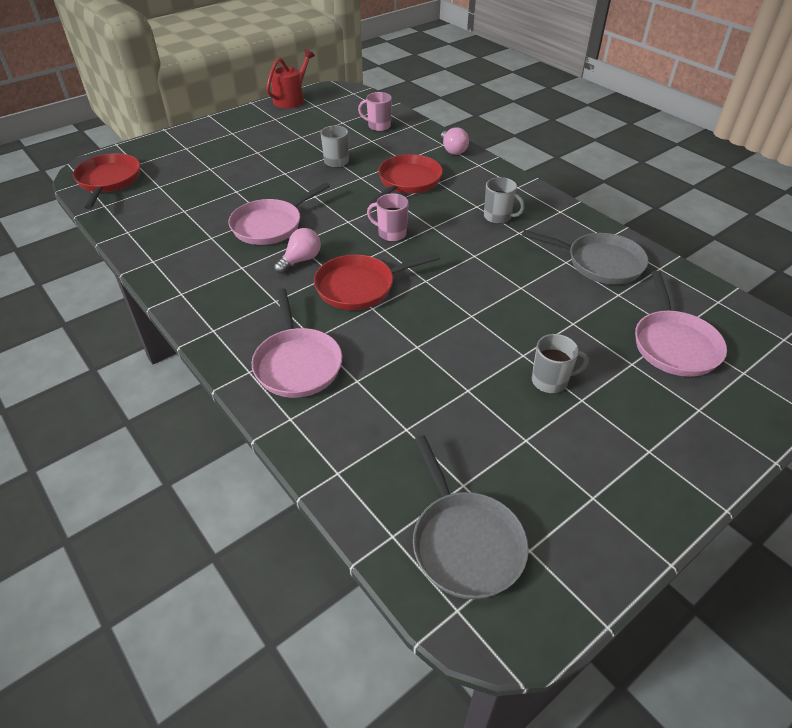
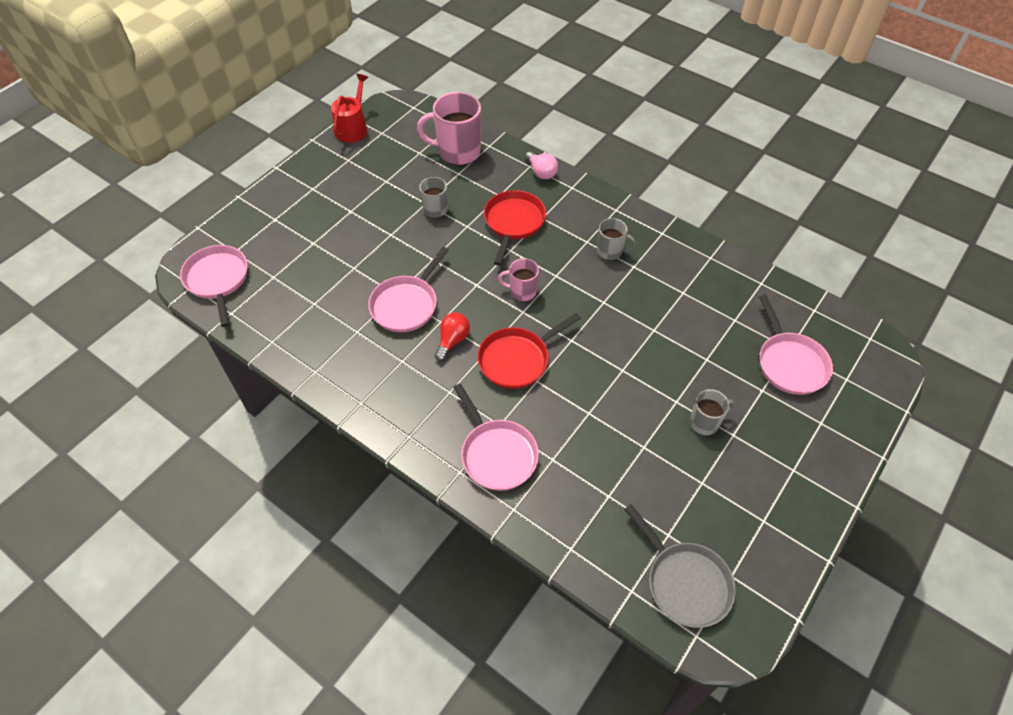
camera: 15 degrees left, 10 degrees up
(109, 181) = (218, 280): red pan -> pink pan
(301, 260) = (452, 340): pink light bulb -> red light bulb
(378, 126) = (457, 152): pink mug -> pink mug, size x1.82
(600, 263) = (711, 288): grey pan -> none

